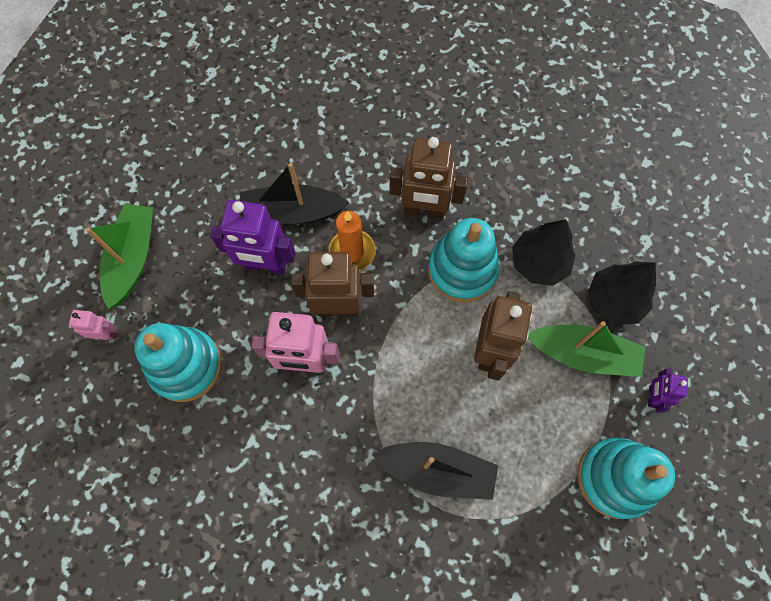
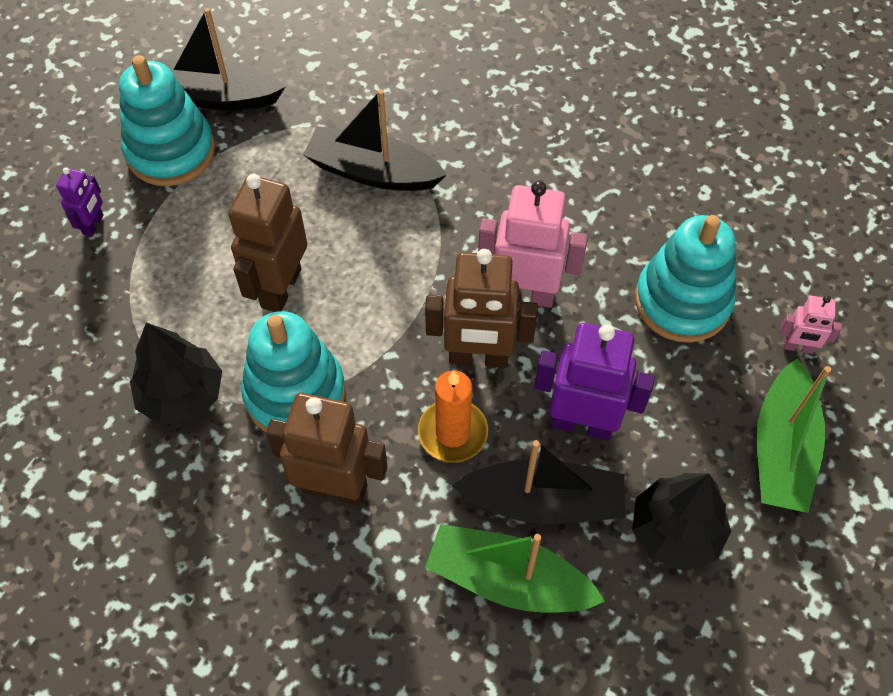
camera: 175 degrees left, 10 degrees down
(583, 354) = (161, 276): green boat -> green boat (507, 579)
(595, 548) = (215, 96): none -> black boat
(614, 300) = (95, 336): black tree -> black tree (675, 531)

